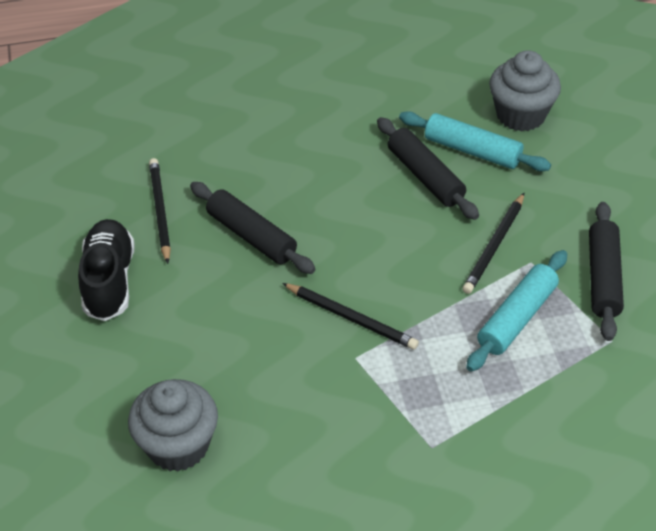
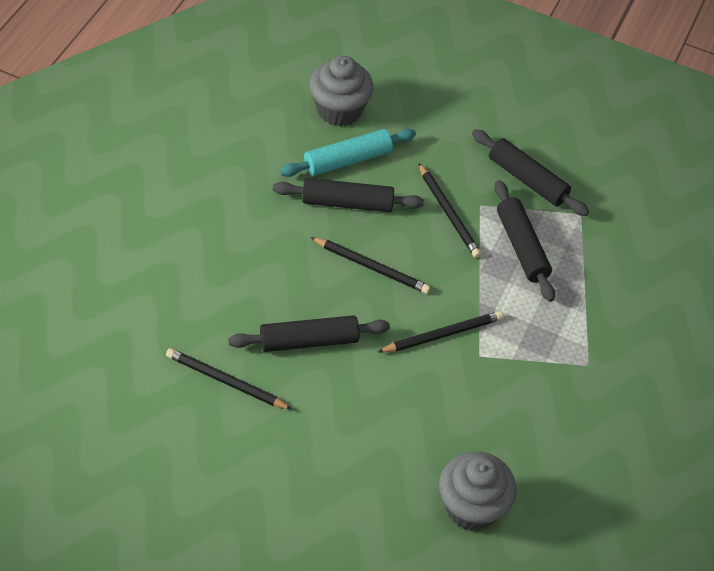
camera: 60 degrees left, 5 degrees up
(109, 281) = (271, 458): black shoe -> none
(373, 230) = (372, 267): none -> black pencil
(517, 318) = (521, 247): turquoise rolling pin -> black rolling pin

